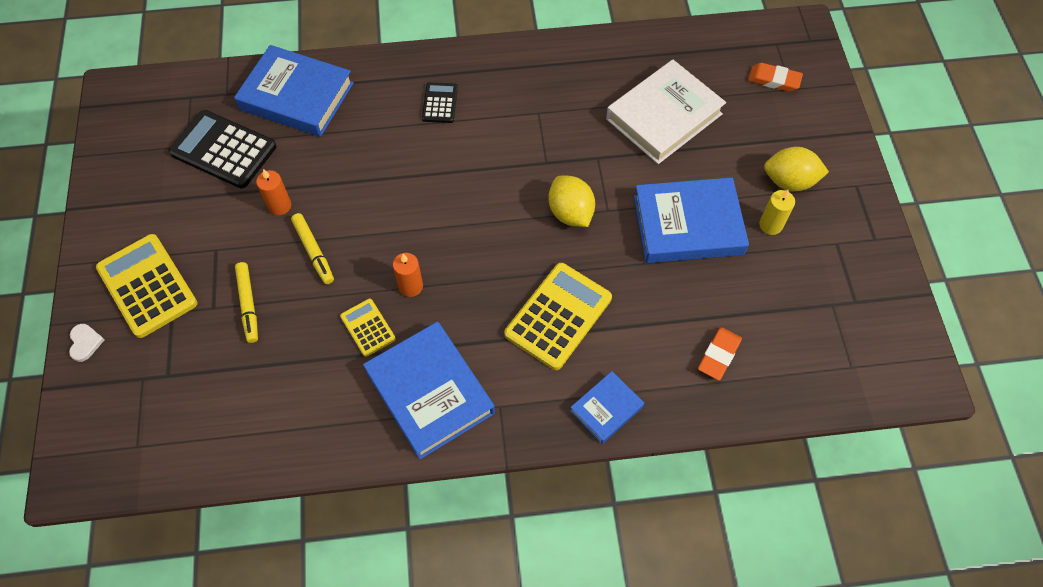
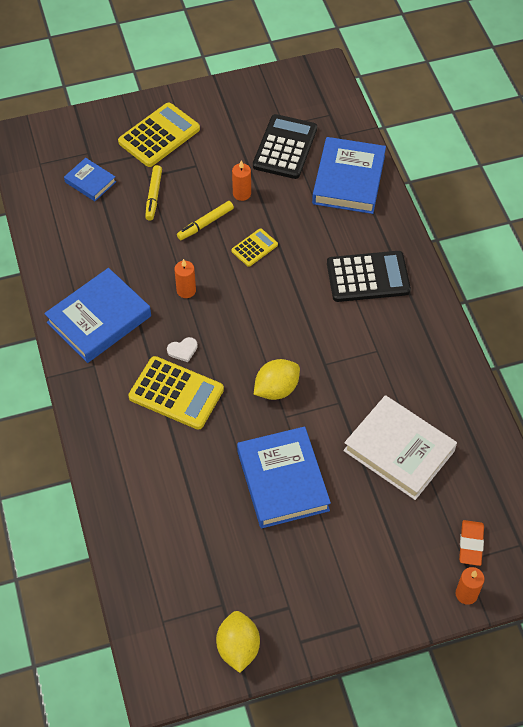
camera: 80 degrees right, 5 degrees down
(85, 343) = (110, 115): white heart -> white heart (183, 350)
(248, 305) = (154, 196): yellow marker -> yellow marker turned 60 degrees counterclockwise
(368, 328) = (146, 271): yellow calculator -> yellow calculator (254, 248)
(440, 103) = (368, 277): black calculator -> black calculator, size x1.87
(606, 409) = (100, 437): blue book -> blue book (90, 182)
(719, 355) = (158, 514): orange eraser -> none
(770, 225) = (297, 549): yellow candle -> none
(789, 181) = (350, 563): yellow lemon -> yellow lemon (238, 648)
(826, 94) = (466, 594): none -> orange candle

